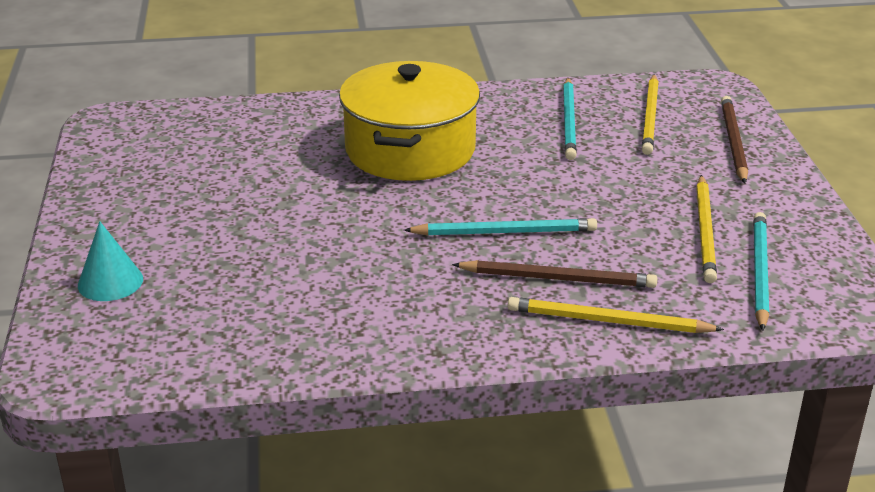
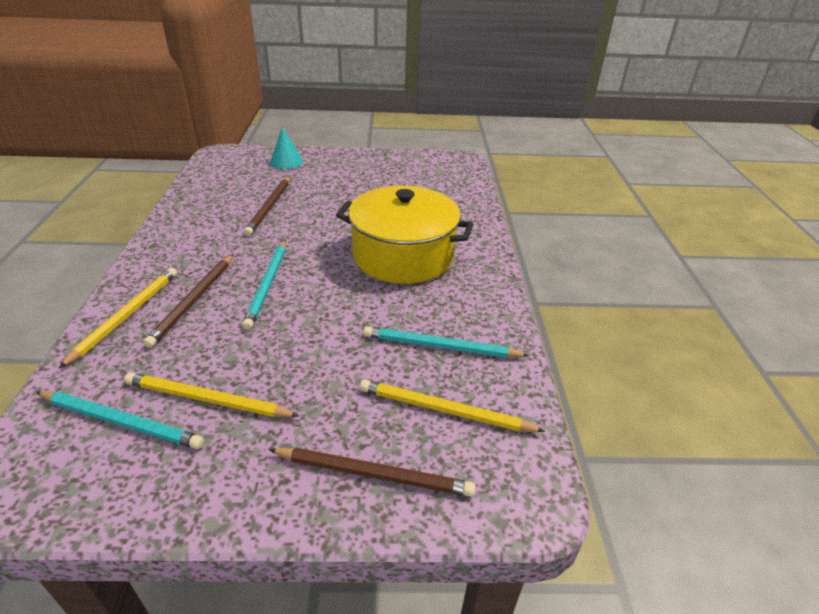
camera: 95 degrees right, 5 degrees up
(296, 268) = (269, 207): none -> brown pencil

